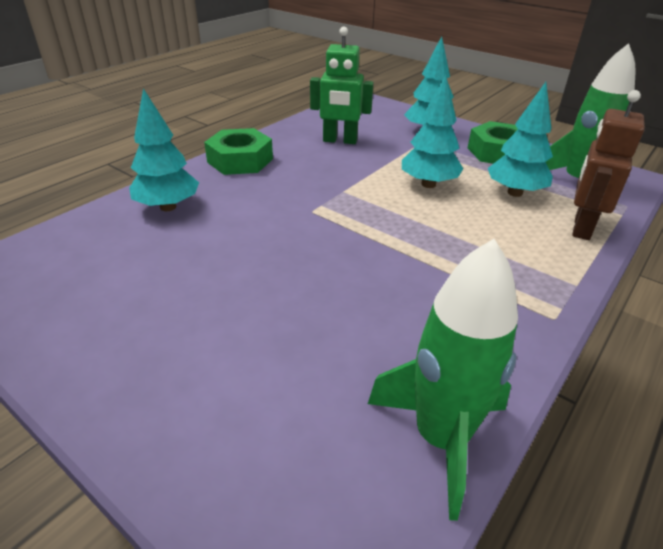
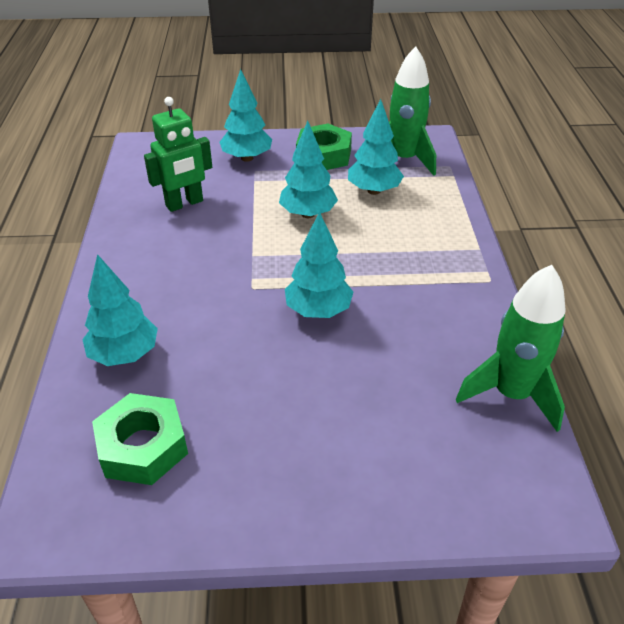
camera: 40 degrees left, 5 degrees up
(240, 160) = (121, 271): green nut -> green nut (143, 447)
(341, 252) = (318, 310): none -> turquoise tree
(581, 227) = (441, 200): brown robot -> none

